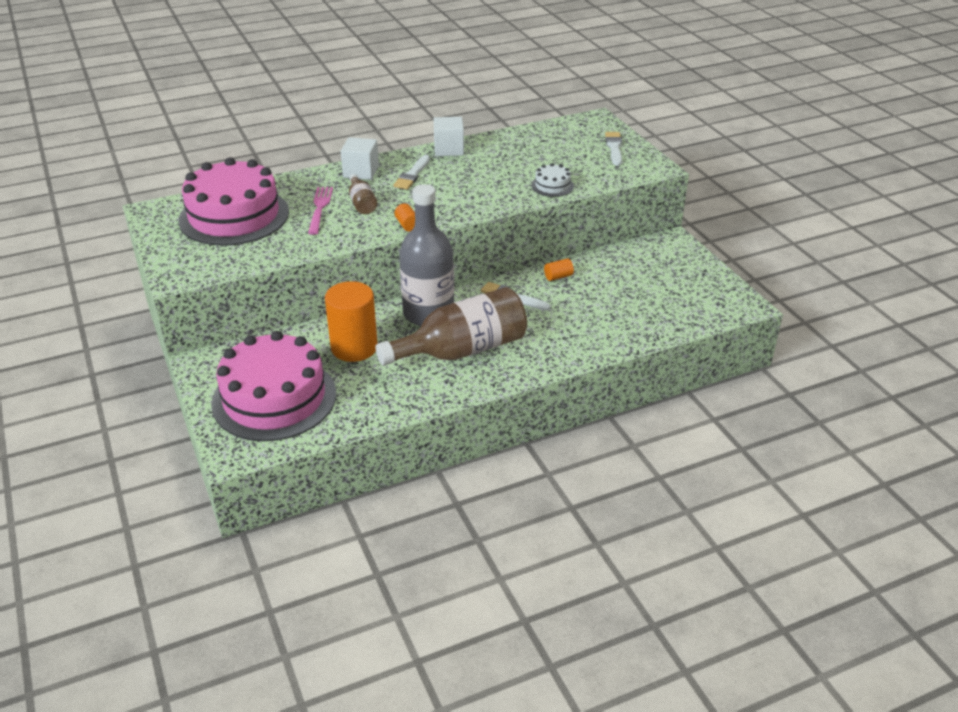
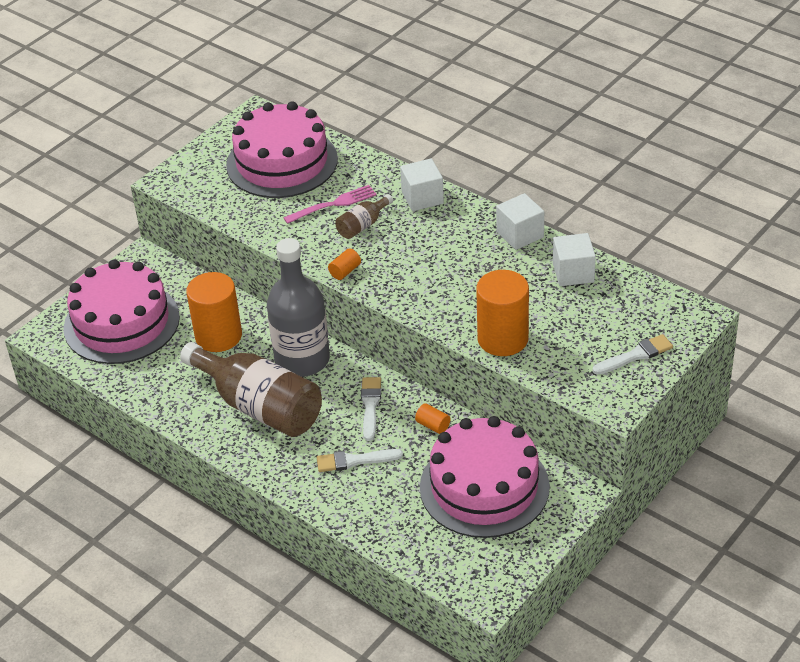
camera: 65 degrees right, 5 degrees up
(412, 175) = (444, 233): white brush -> white brush (355, 461)
(510, 143) = (573, 273): none -> white cube
(552, 186) = (502, 339): white cake -> orange cylinder
(638, 274) = (484, 487): none -> pink cake

